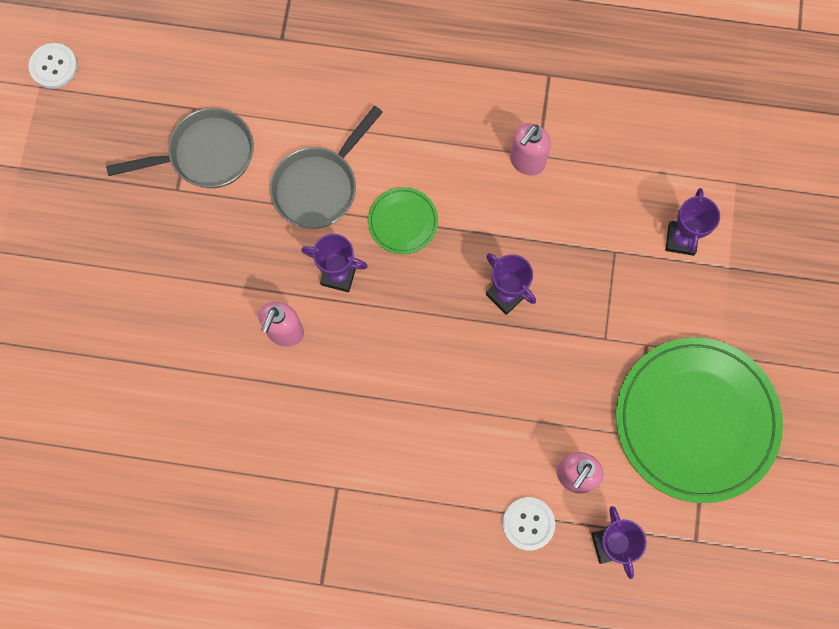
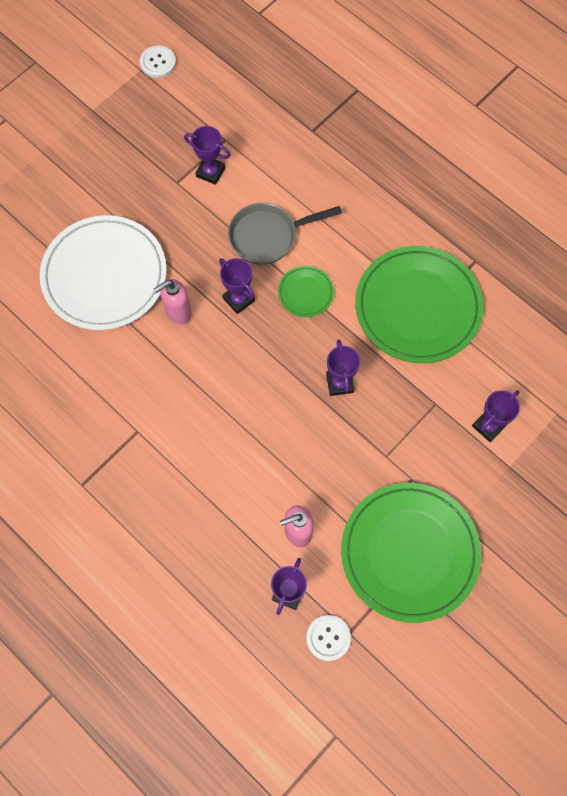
camera: 35 degrees right, 5 degrees down
(175, 344) = (104, 275): none -> white plate
(205, 155) = (210, 172): grey pan -> purple trophy
(526, 161) = (418, 307): pink soap dispenser -> green plate
(528, 523) = (243, 540): white button -> white button (328, 638)

